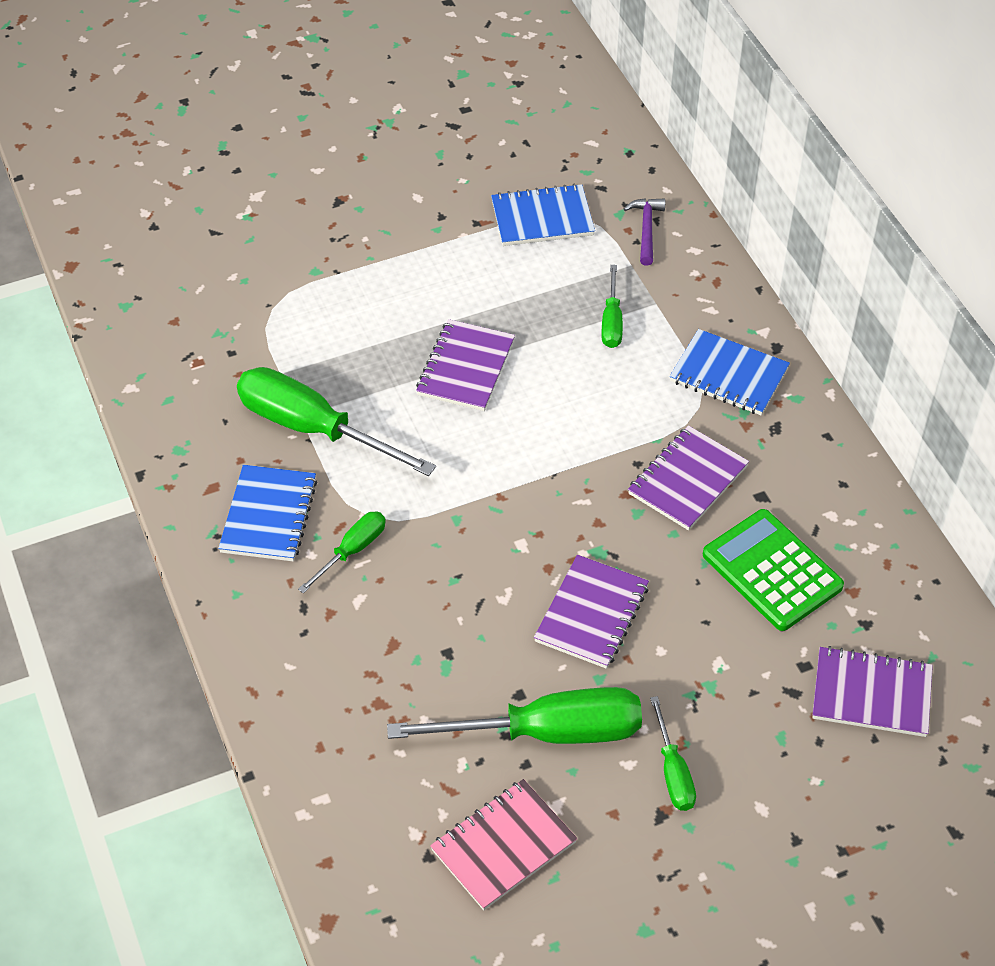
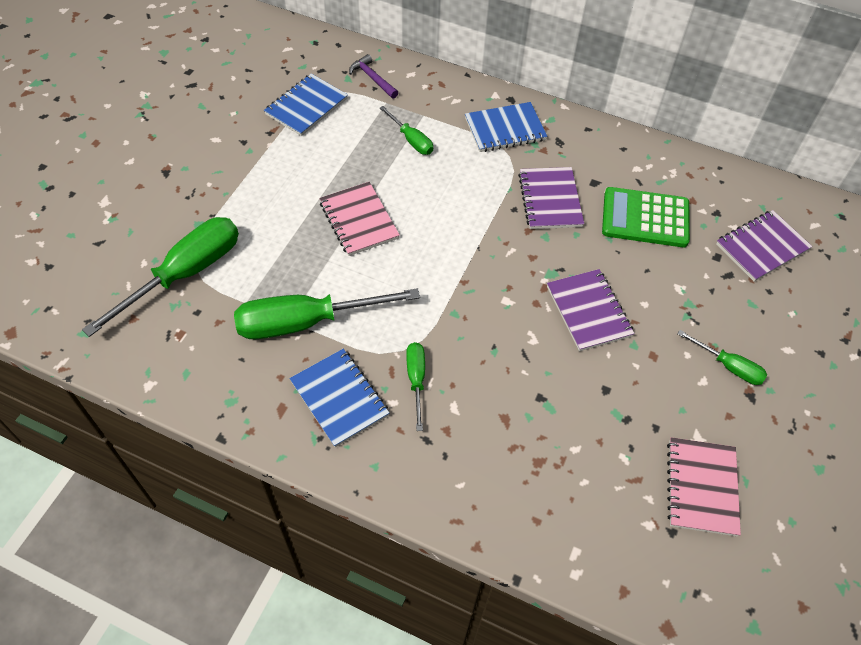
camera: 45 degrees left, 5 degrees up
(466, 368) = (359, 220): purple notebook -> pink notebook
(546, 732) = (645, 399): green screwdriver -> green screwdriver (185, 274)

